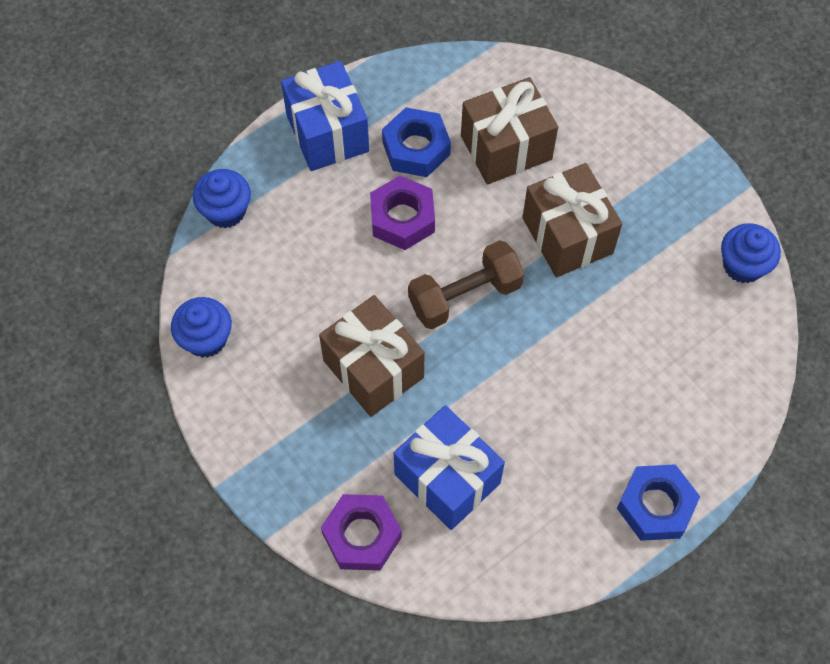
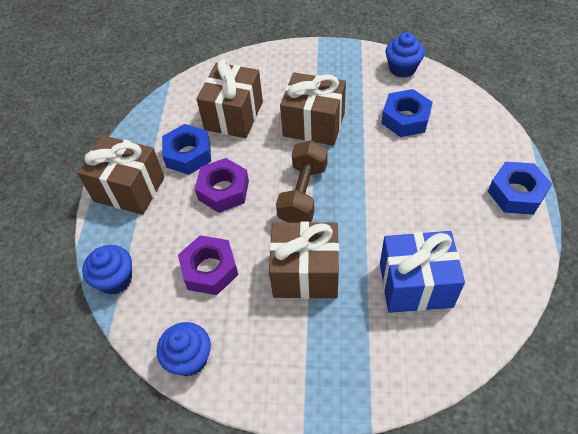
camera: 45 degrees left, 10 degrees down
(327, 133) = (129, 189): blue gift -> brown gift
(362, 536) = (417, 364): purple nut -> purple nut (210, 269)
(663, 322) = (405, 119): none -> blue nut

